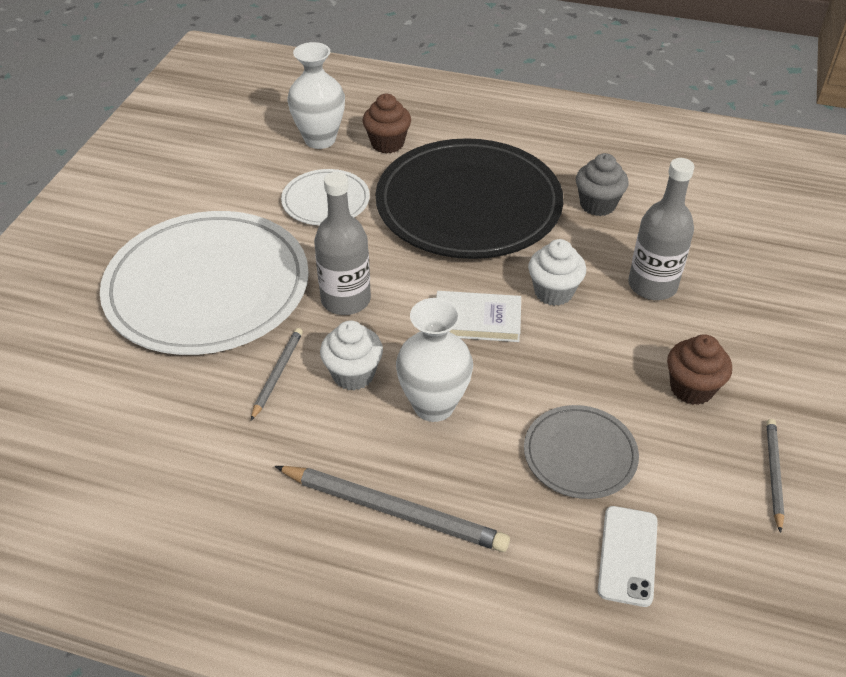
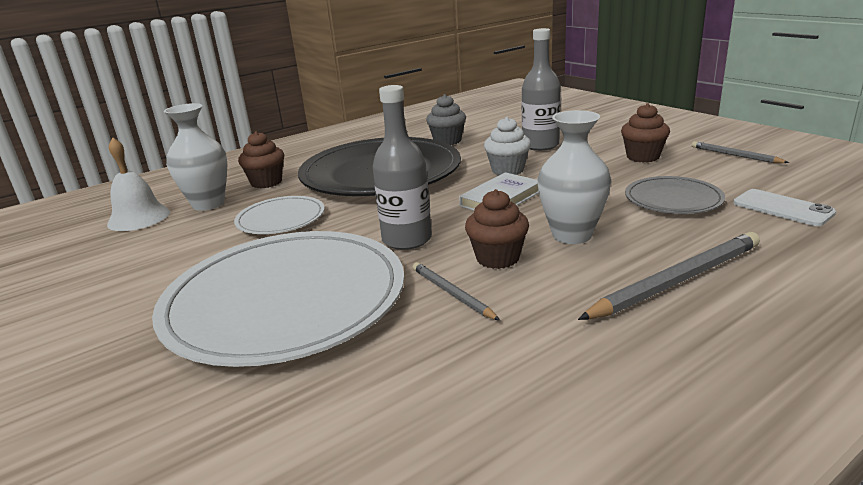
camera: 50 degrees left, 20 degrees down
(268, 120) = (139, 218): none -> white bell
(353, 374) = (497, 258): white cupcake -> brown cupcake

